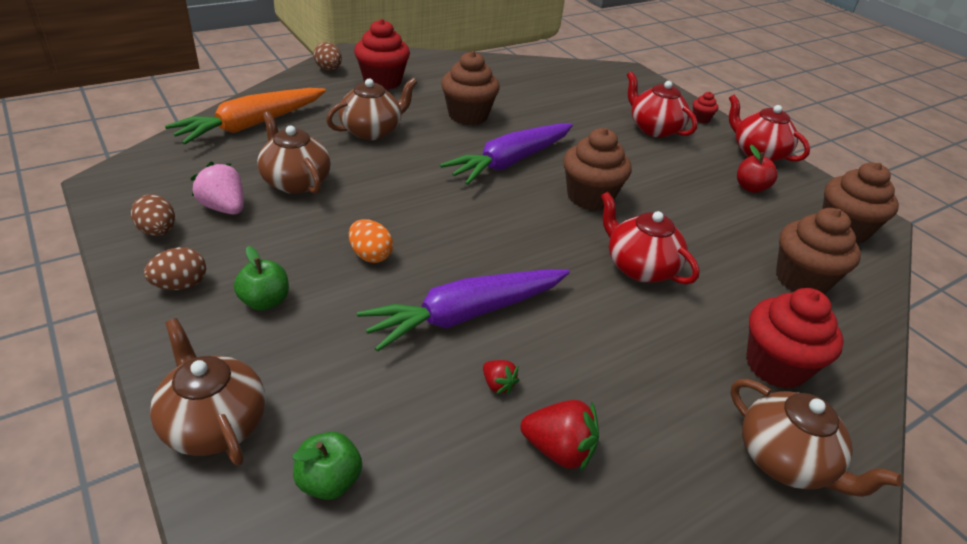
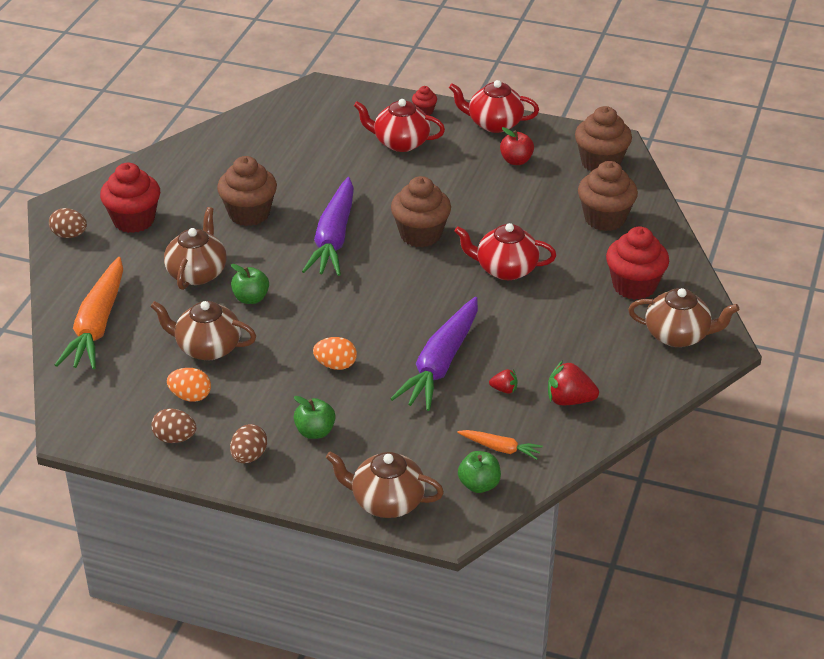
camera: 35 degrees left, 0 degrees up
(224, 208) = (190, 396): pink strawberry -> orange egg
(383, 167) = (251, 298): none -> green apple
(409, 452) = (500, 448): none -> orange carrot
(558, 450) = (569, 400): red strawberry -> red strawberry turned 150 degrees counterclockwise

